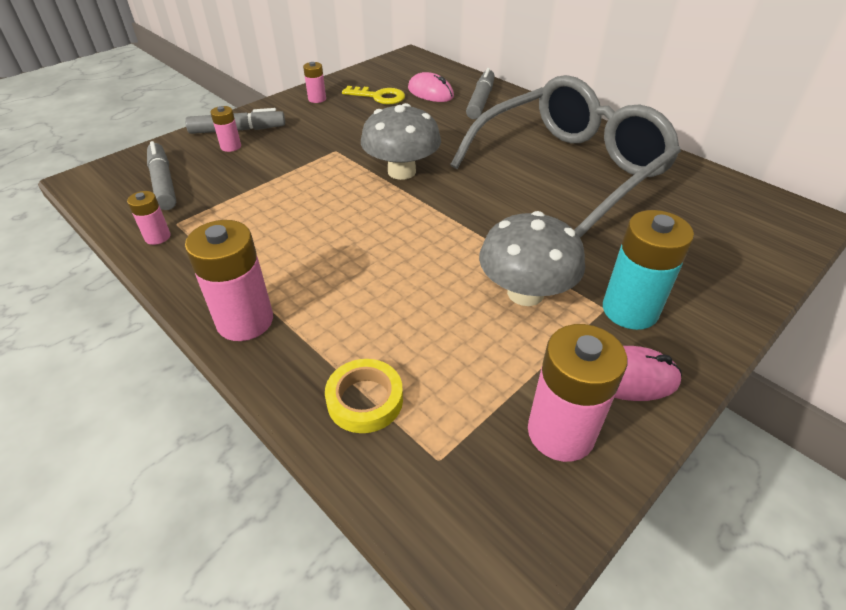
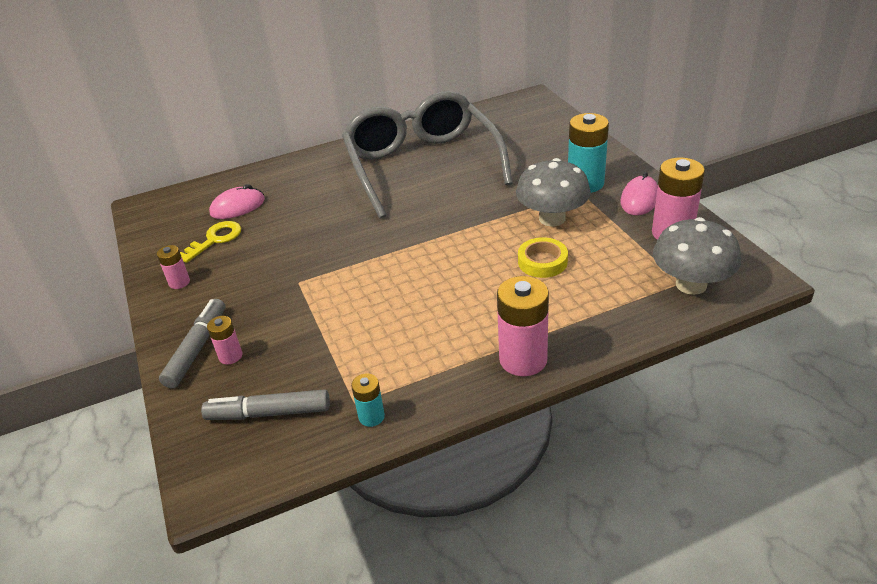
camera: 65 degrees left, 5 degrees down
(157, 237) = (371, 416): pink battery -> turquoise battery
(365, 400) = (626, 305): yellow tape -> yellow tape (542, 262)
(401, 171) = (365, 247): grey mushroom -> grey mushroom (691, 284)
(480, 101) = (280, 182): grey marker -> none

